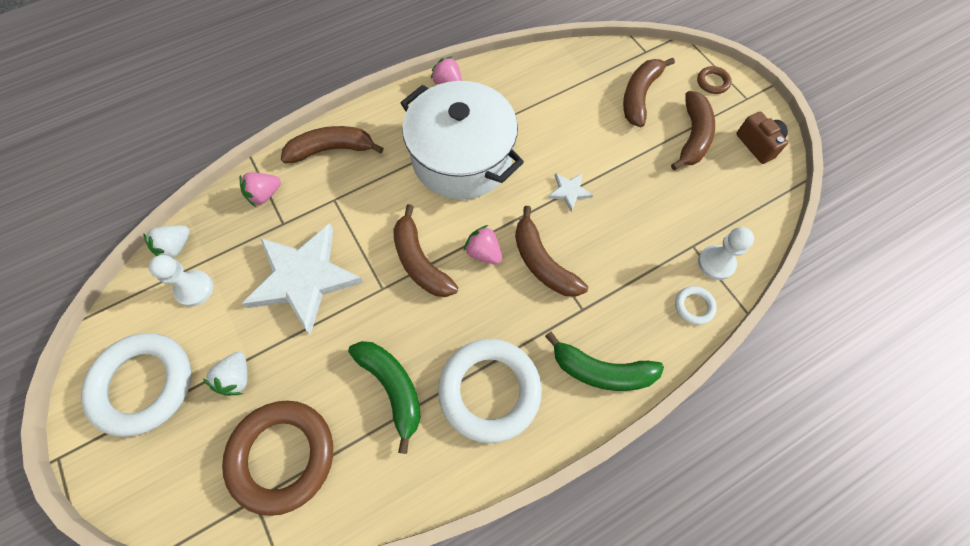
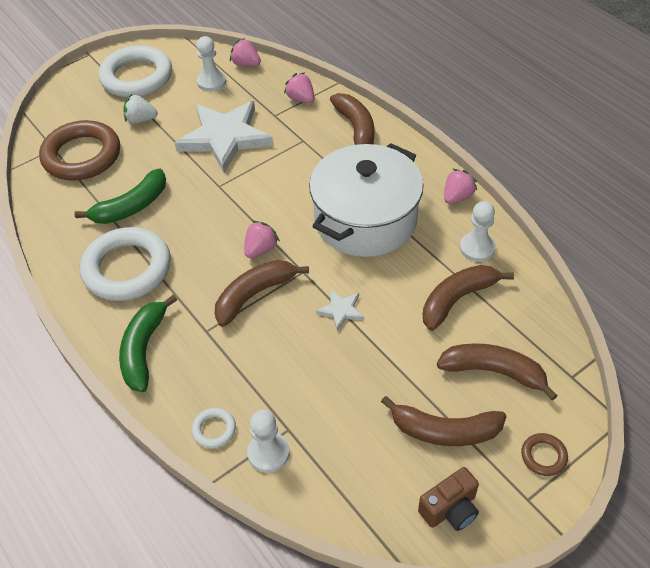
camera: 85 degrees right, 15 degrees down
(176, 247) = (246, 64): white strawberry -> pink strawberry
(420, 261) = (247, 206): brown banana -> brown banana (457, 299)
(512, 82) = (477, 248): none -> white pawn

